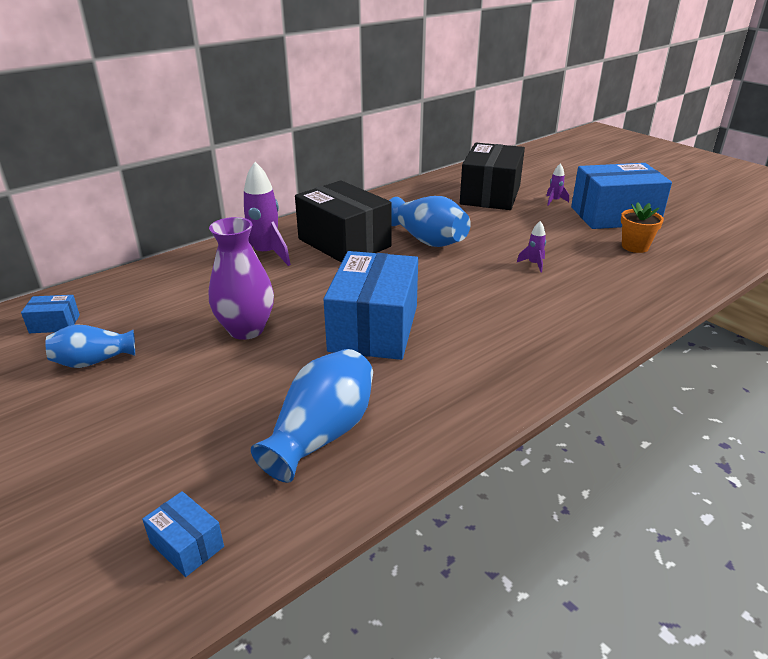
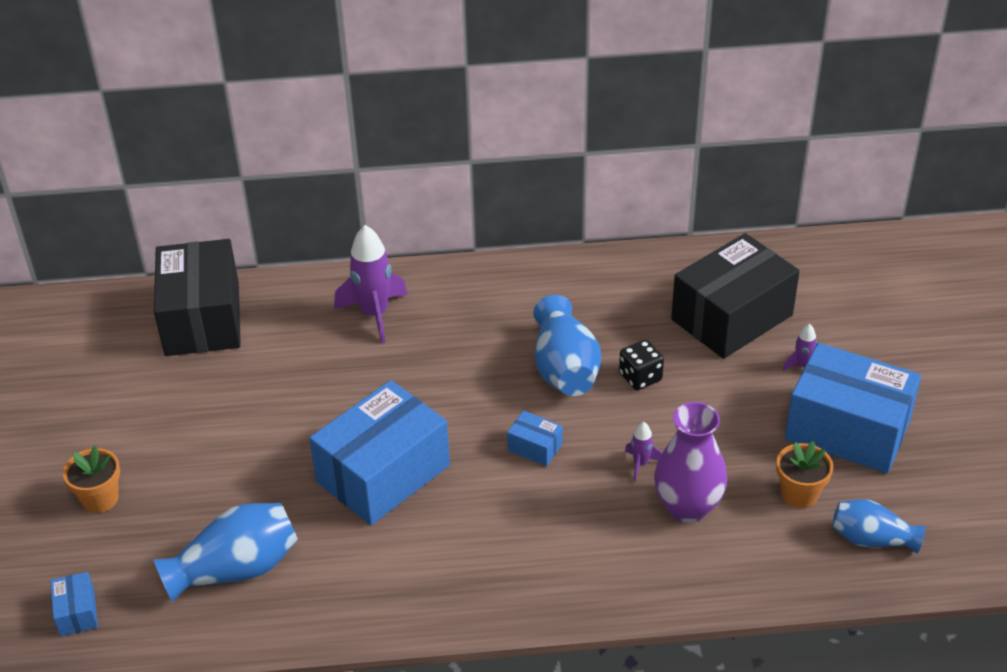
camera: 35 degrees right, 10 degrees up
(54, 324) = (126, 332): blue box -> blue box (535, 447)
(94, 361) = (128, 396): blue vase -> blue vase (871, 539)
(128, 440) = (100, 498): none -> orange flower pot
(246, 329) = (272, 418): purple vase -> purple vase (687, 507)
(344, 243) = (470, 331): black box -> black box (202, 319)
(477, 230) = (640, 377): none -> black dice

